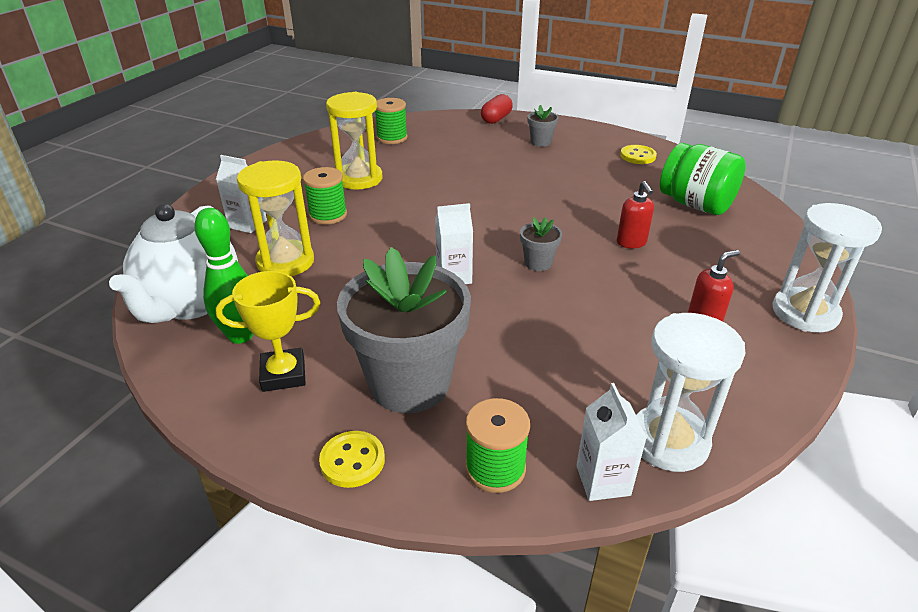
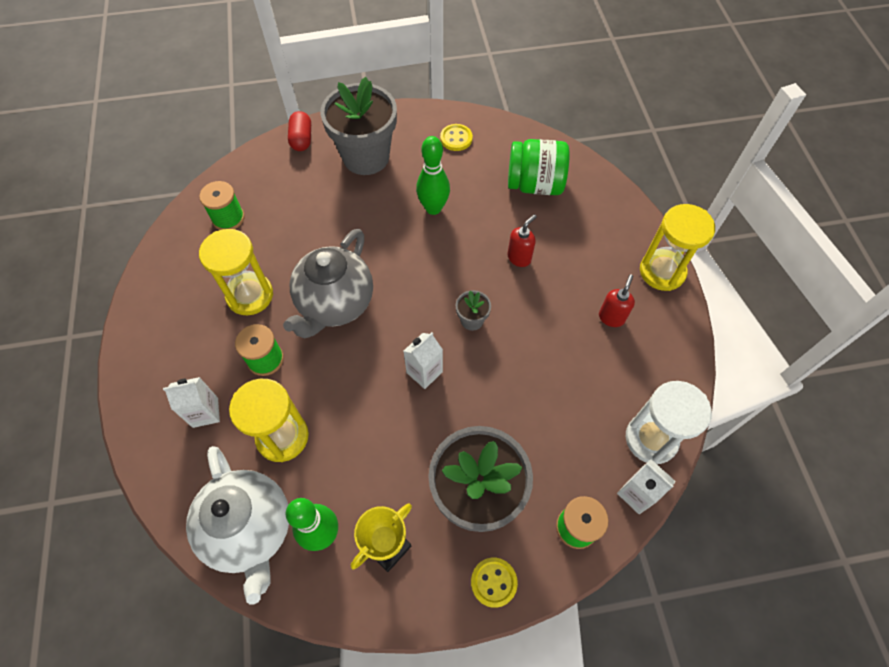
camera: 35 degrees left, 25 degrees up
(421, 207) = (335, 304): none -> grey teapot
(540, 142) = (366, 157): grey flower pot -> grey flower pot, size x2.36
(573, 186) = (433, 208): none -> green bowling pin
(631, 243) = (519, 258): red soap dispenser -> red soap dispenser turned 90 degrees counterclockwise
(805, 313) = (662, 271): white hourglass -> yellow hourglass

